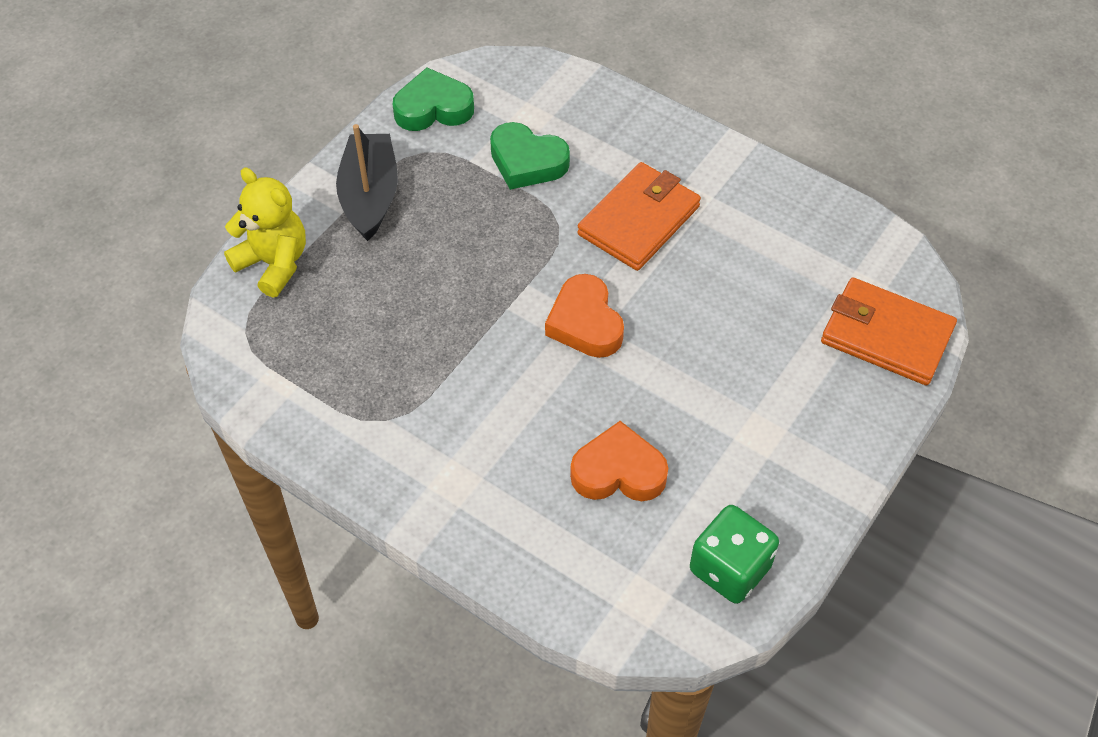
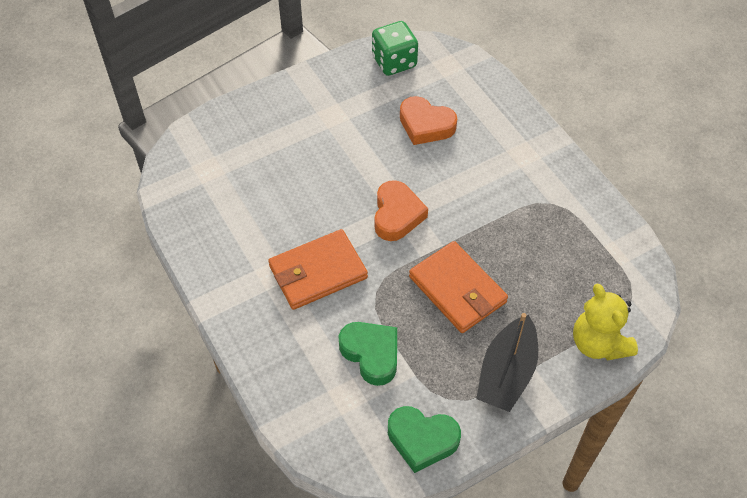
camera: 155 degrees left, 0 degrees up
(886, 335) = (218, 138): orange wallet -> orange wallet (457, 290)

